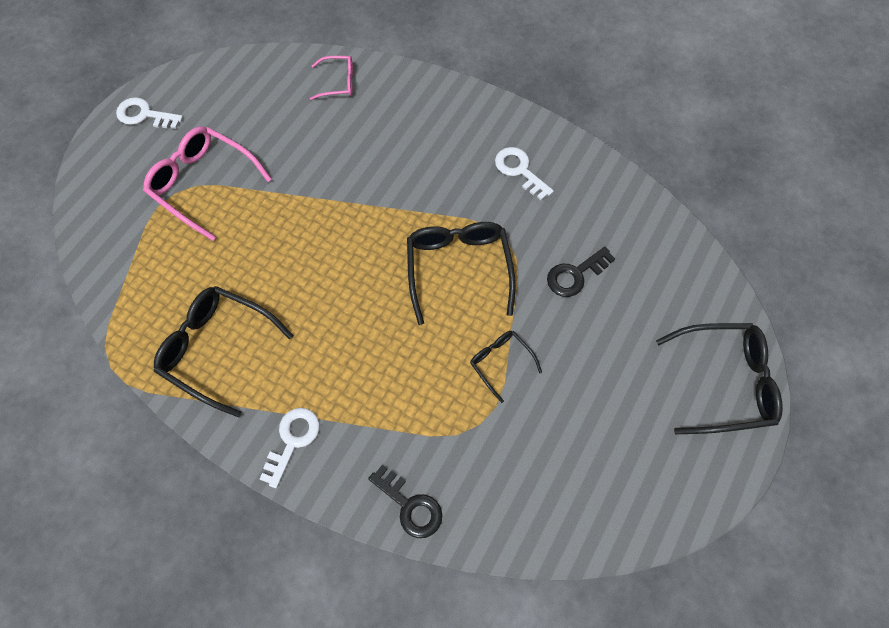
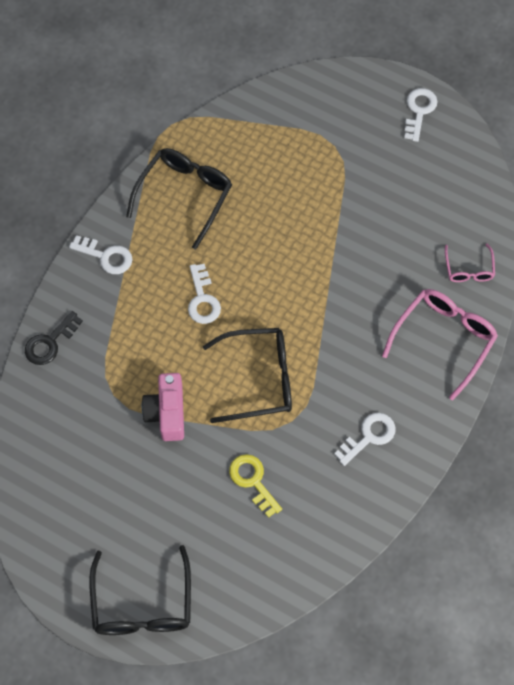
camera: 90 degrees right, 0 degrees up
(203, 184) = (344, 167): pink glasses -> pink glasses (444, 340)
(359, 327) = (202, 299): none -> white key
(500, 363) = (167, 413): black glasses -> pink camera
(575, 275) = (253, 481): black key -> yellow key

